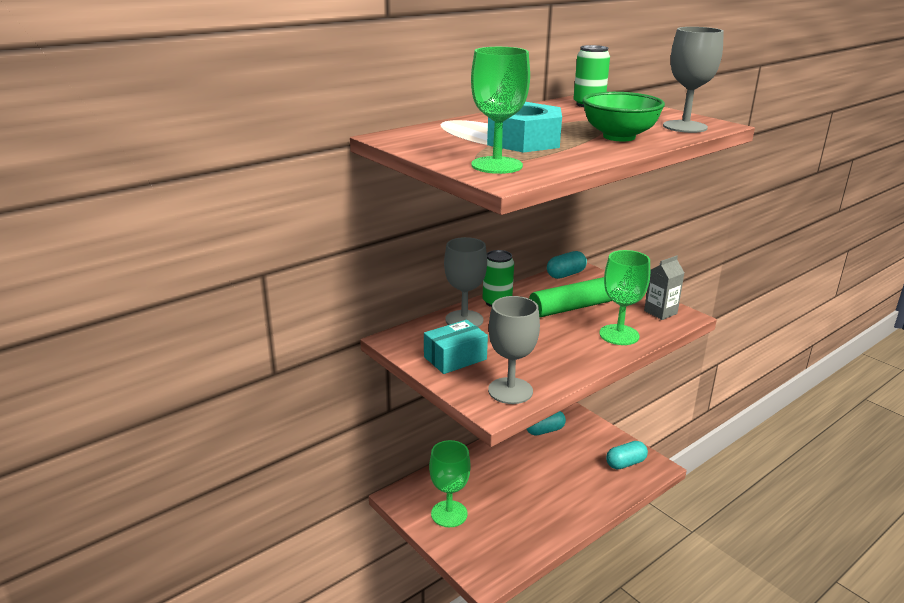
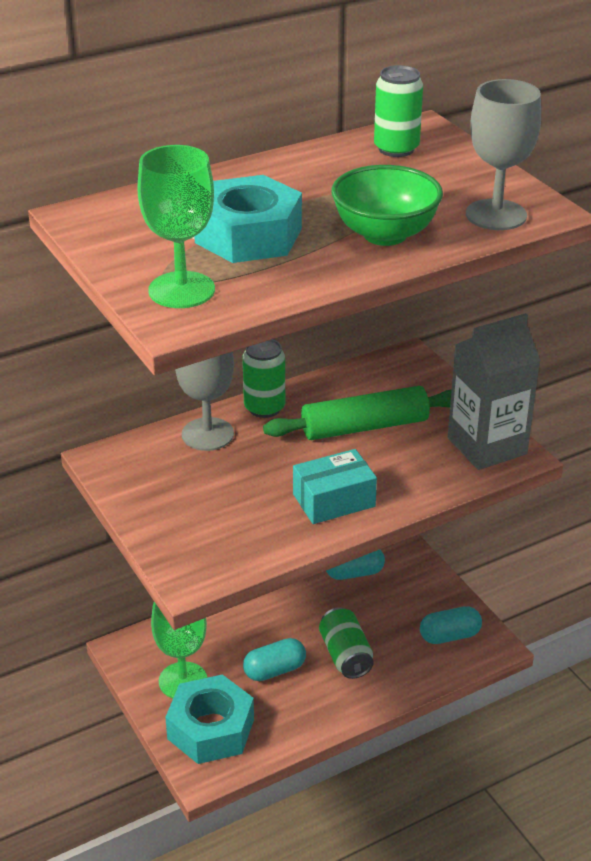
camera: 10 degrees right, 10 degrees up
(455, 358) = (171, 496): turquoise box -> turquoise box (334, 500)
(481, 545) = (211, 729): none -> turquoise nut
(510, 391) = (222, 554): grey goblet -> none
(559, 484) = (345, 655): none -> green can
(565, 274) = (383, 366): turquoise capsule -> turquoise capsule (274, 670)
(619, 335) = (408, 479): green goblet -> none
(660, 312) = (487, 446): grey carton -> grey carton, size x1.76

